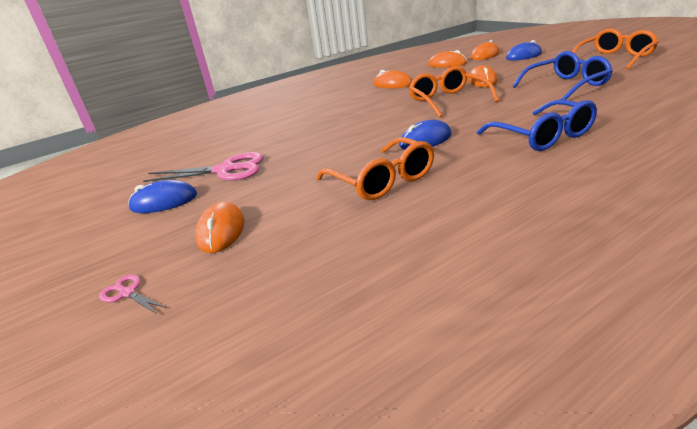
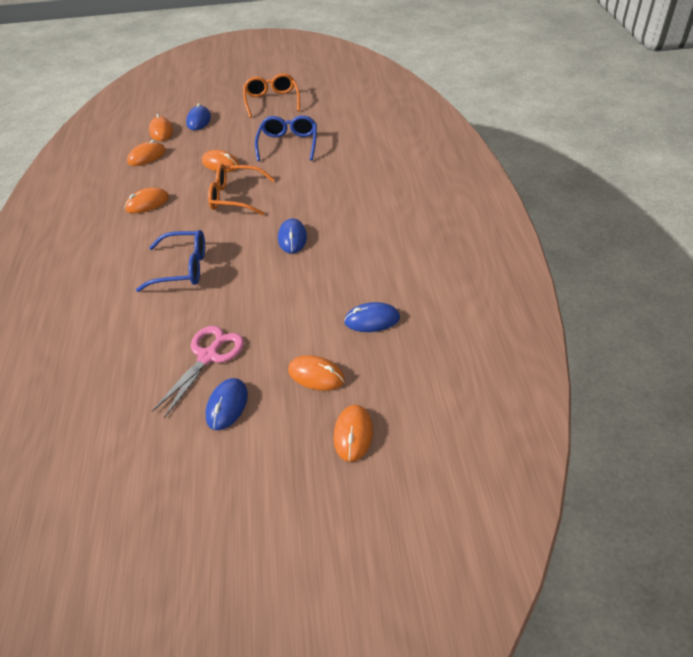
camera: 65 degrees left, 15 degrees up
(127, 293) = (353, 434): pink scissors -> orange mouse
(338, 231) = (372, 320): none -> blue mouse
(382, 180) = (329, 280): orange glasses -> none
(542, 137) = (349, 196): blue glasses -> blue glasses (183, 268)

